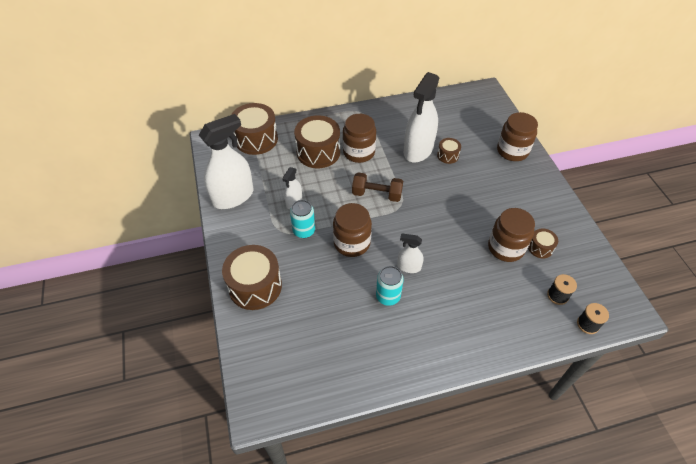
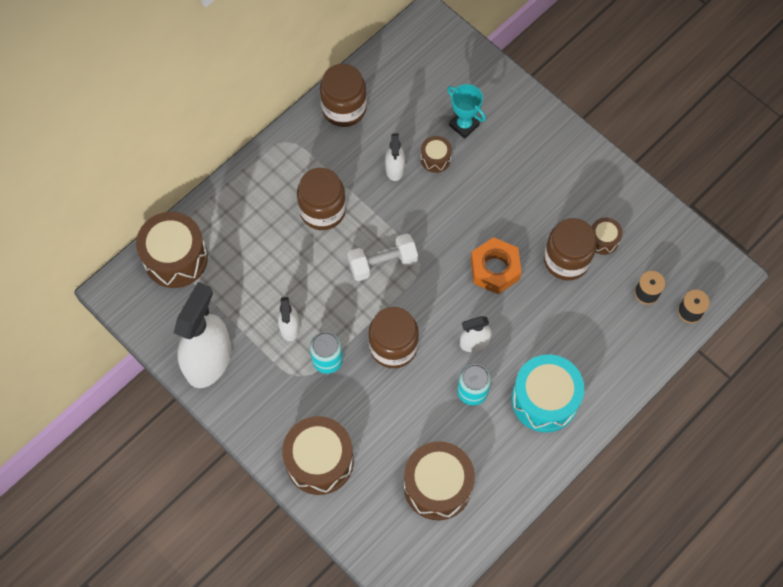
camera: 30 degrees left, 15 degrees up
(318, 152) = (271, 237): brown drum -> brown drum (437, 486)
(377, 194) = (382, 263): brown dumbbell -> white dumbbell
(418, 150) = (395, 168): white spray bottle -> white spray bottle, size x0.49
(438, 328) = (544, 400): none -> turquoise drum
(450, 230) = (495, 269): none -> orange nut
(477, 146) = (464, 125): none -> turquoise trophy
(512, 151) = (509, 111): brown jar -> brown jar (344, 108)

